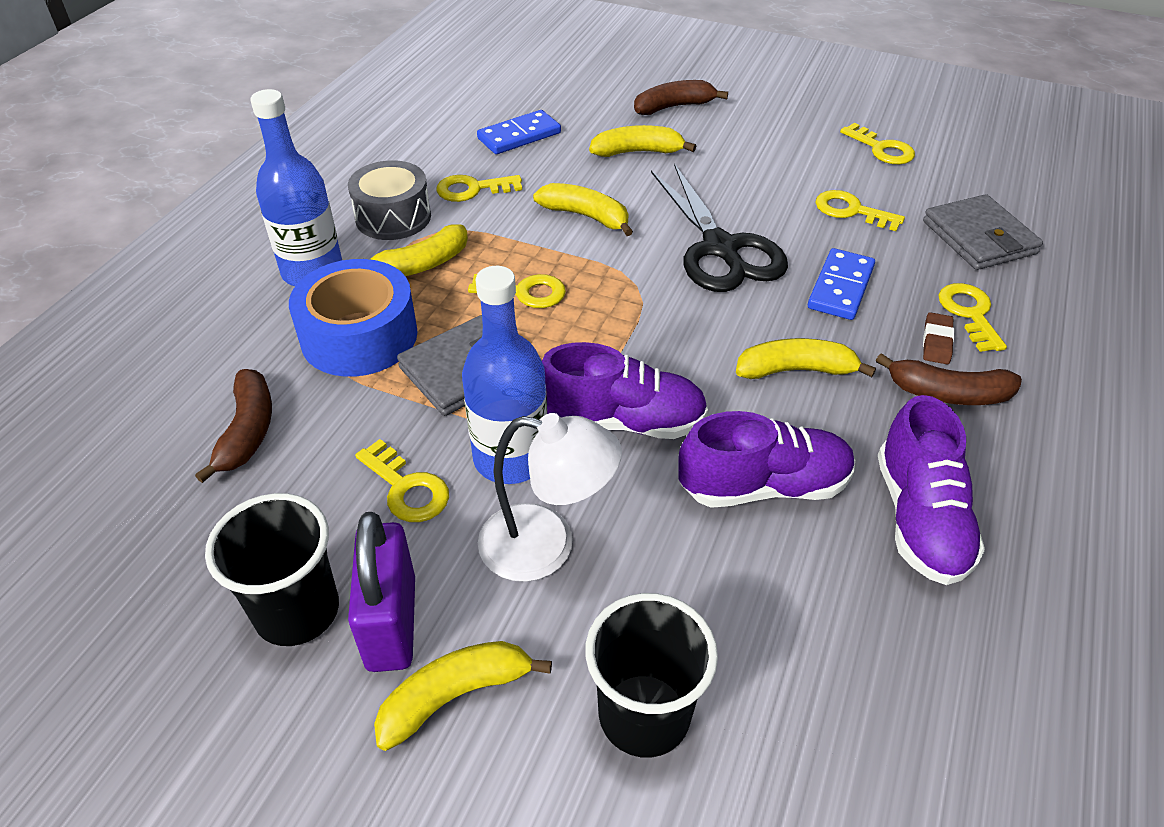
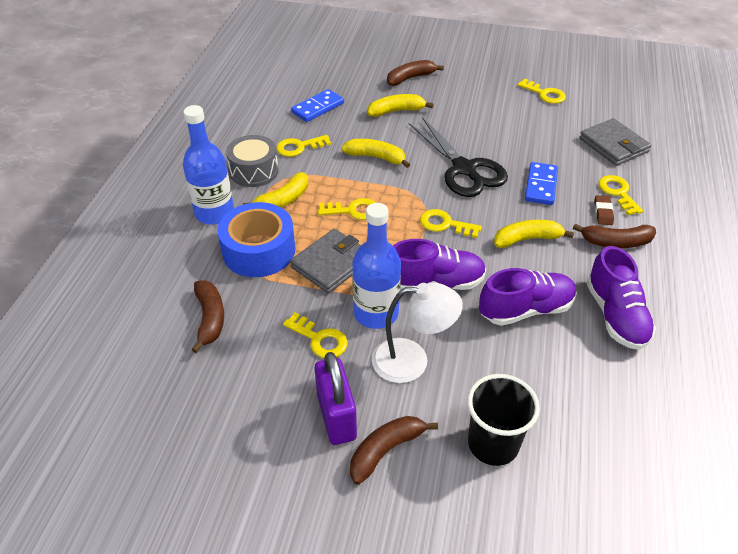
camera: 10 degrees left, 0 degrees up
(297, 611) = (279, 419): black cup -> none
(455, 696) = (386, 450): yellow banana -> brown banana
(851, 211) = (536, 136): yellow key -> yellow key (445, 224)

